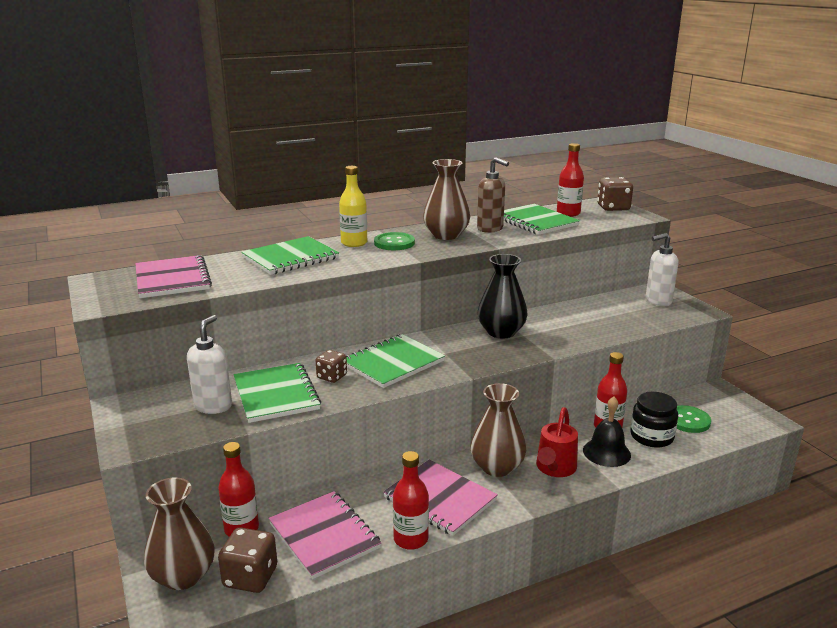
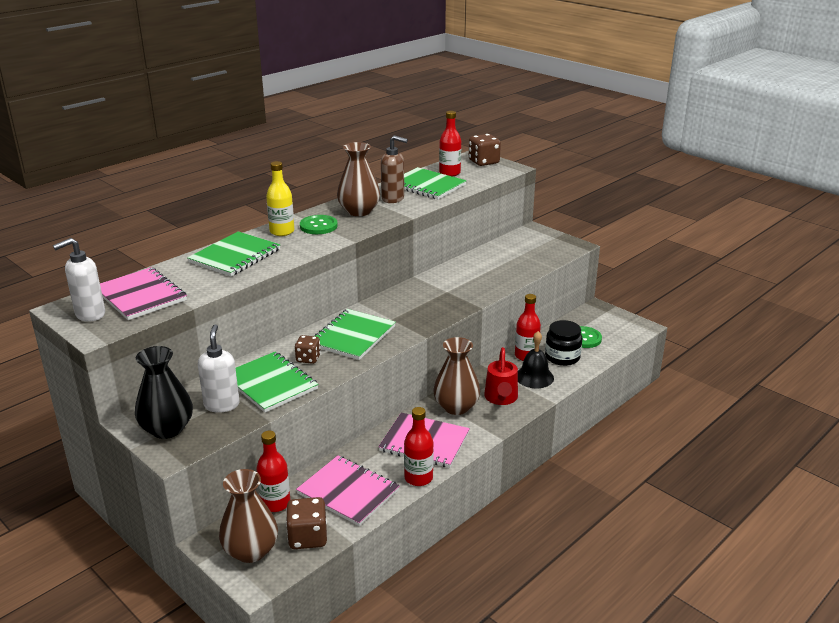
camera: 20 degrees left, 5 degrees up
(501, 332) = (427, 291): black vase -> black vase (167, 429)
(658, 301) = (538, 241): white soap dispenser -> white soap dispenser (90, 314)

